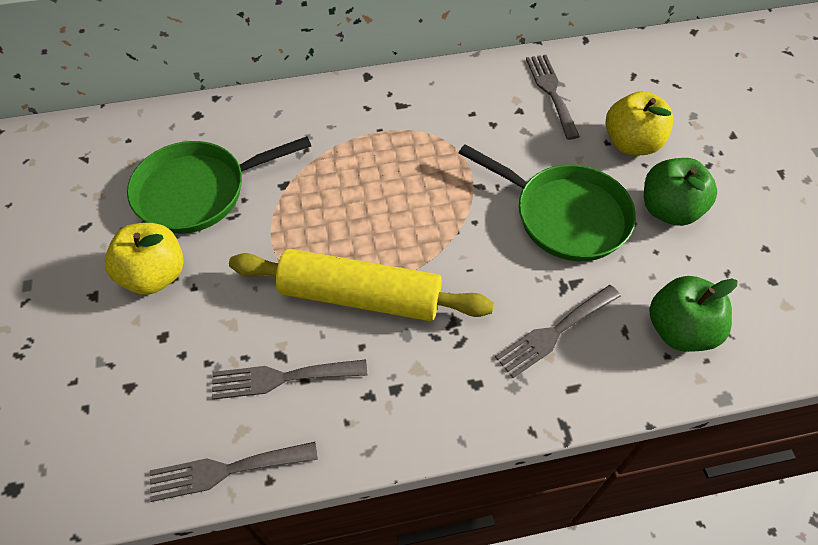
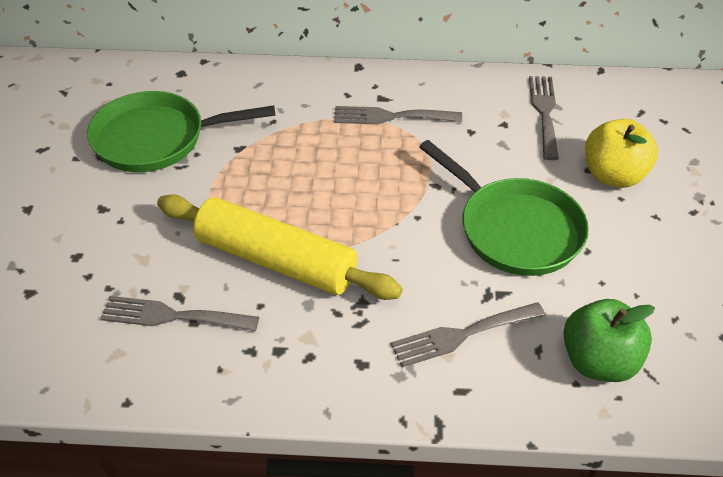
camera: 15 degrees right, 10 degrees down
(155, 275) = (89, 202): yellow apple -> none
(225, 470) = (89, 384): grey fork -> grey fork (390, 117)
(669, 210) = (631, 246): green apple -> none

